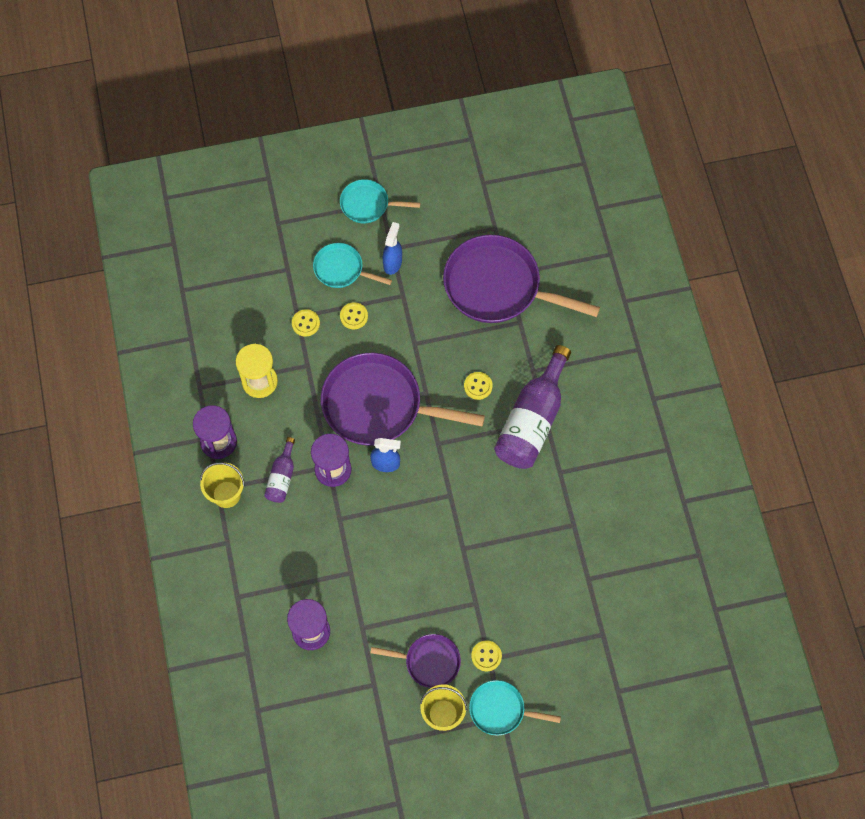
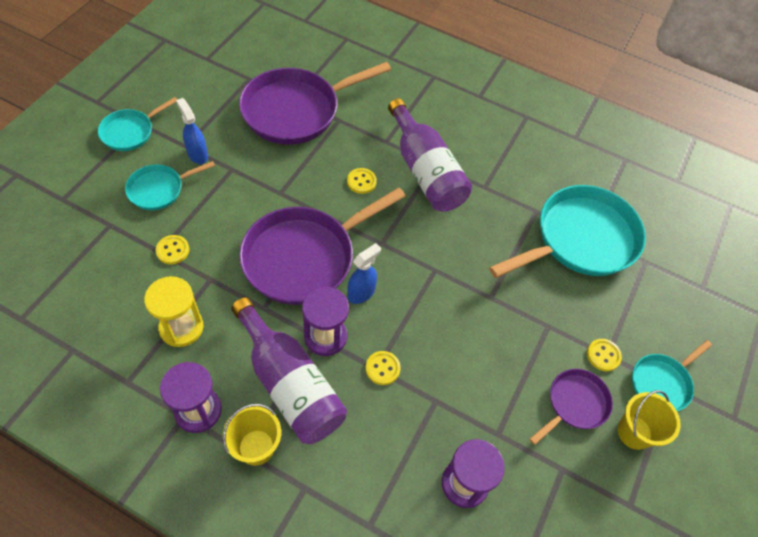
camera: 55 degrees left, 10 degrees down
(282, 477) = (289, 384): purple bottle -> purple bottle, size x2.01
(354, 316) = (209, 213): yellow button -> yellow button (382, 368)
(577, 574) = (580, 239): none -> turquoise pan

